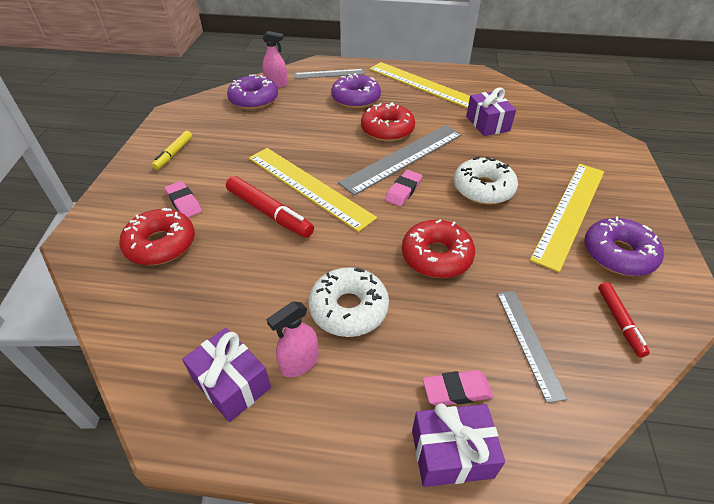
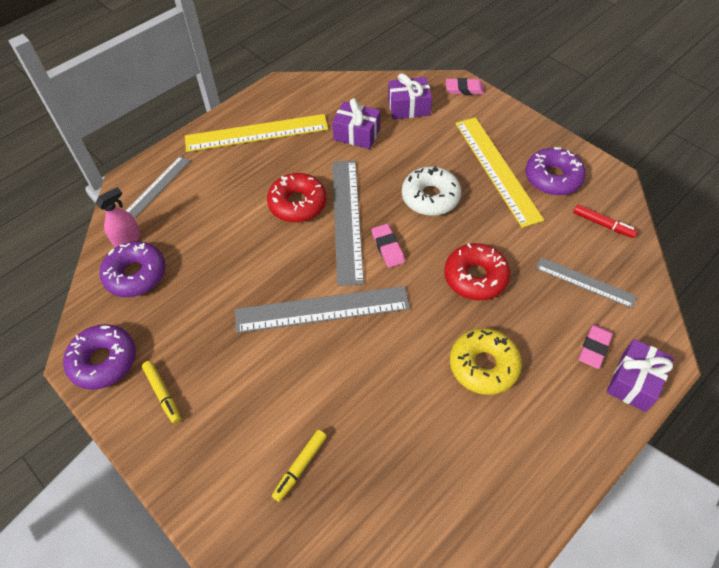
camera: 50 degrees left, 10 degrees up
(161, 244) = (300, 467): red donut -> yellow marker
(184, 202) = (254, 420): pink eraser -> pink eraser (464, 89)
(231, 383) = (498, 483): purple gift -> purple gift (409, 107)
(269, 213) = (331, 358): red marker -> none
(299, 363) = (511, 427): pink spray bottle -> none
(308, 186) = (322, 309): yellow ruler -> grey ruler
(348, 308) = (483, 365): white donut -> yellow donut
(356, 99) = (225, 194): purple donut -> purple donut (103, 361)

